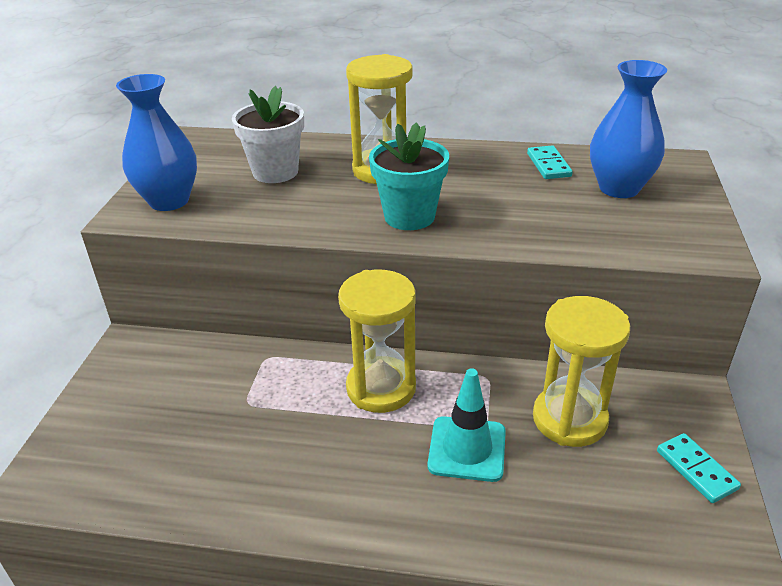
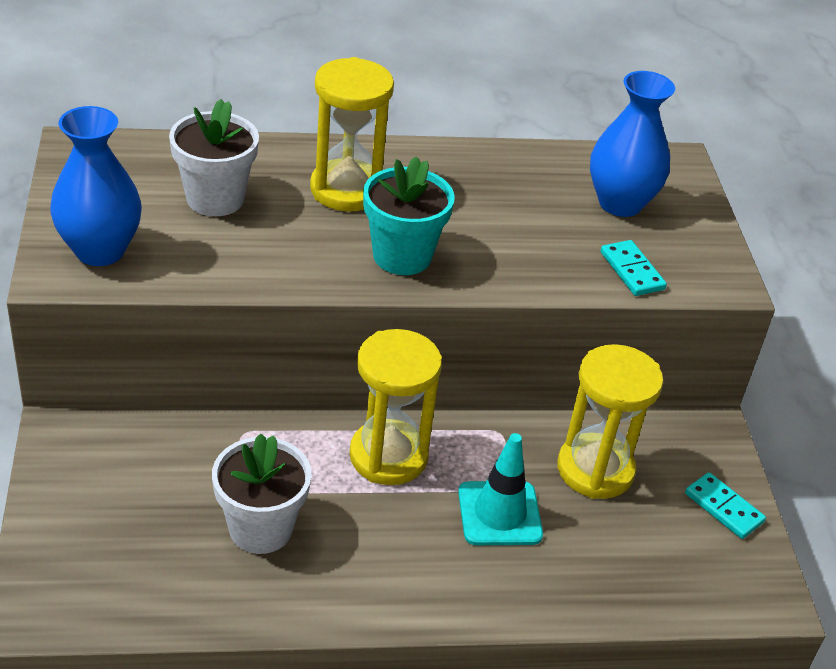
camera: 20 degrees left, 5 degrees up
(248, 436) = (260, 528): none -> white flower pot
(548, 165) = (536, 173): turquoise domino -> turquoise domino (632, 271)

